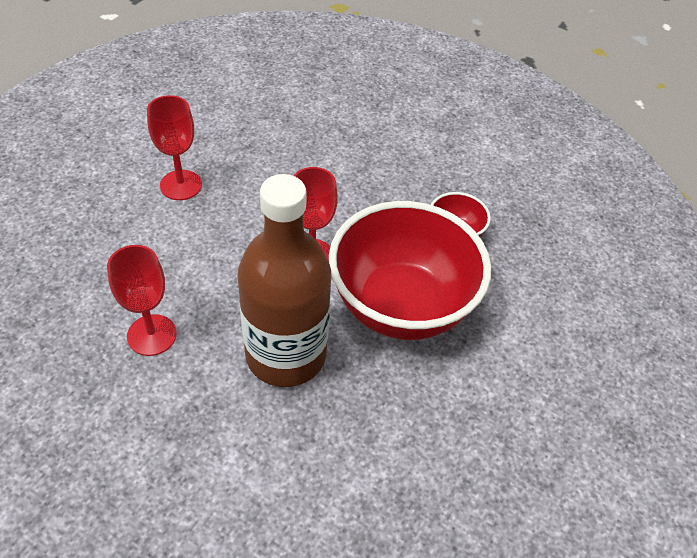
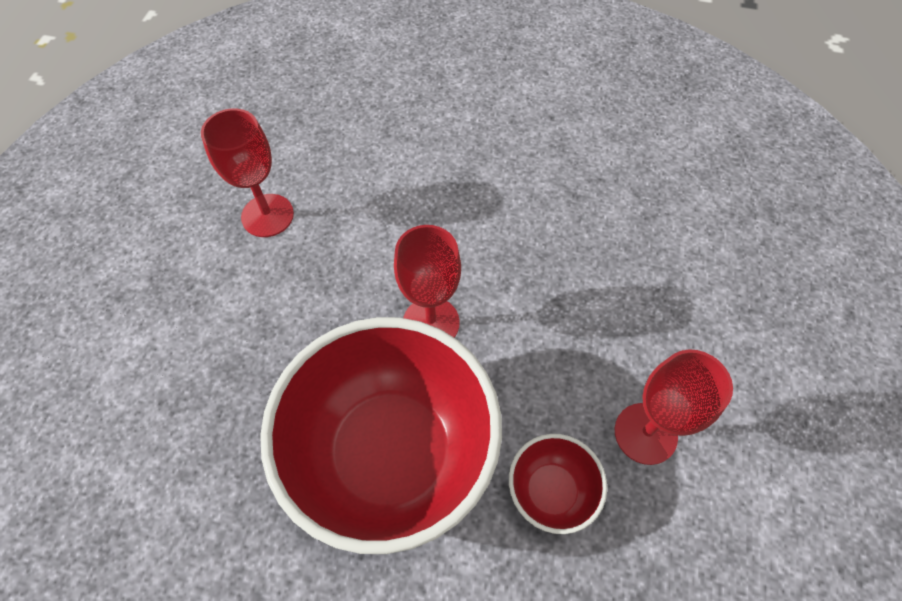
camera: 75 degrees right, 10 degrees up
(181, 185) = (478, 158): red goblet -> red goblet (645, 433)
(286, 355) = (277, 346): brown bottle -> none

